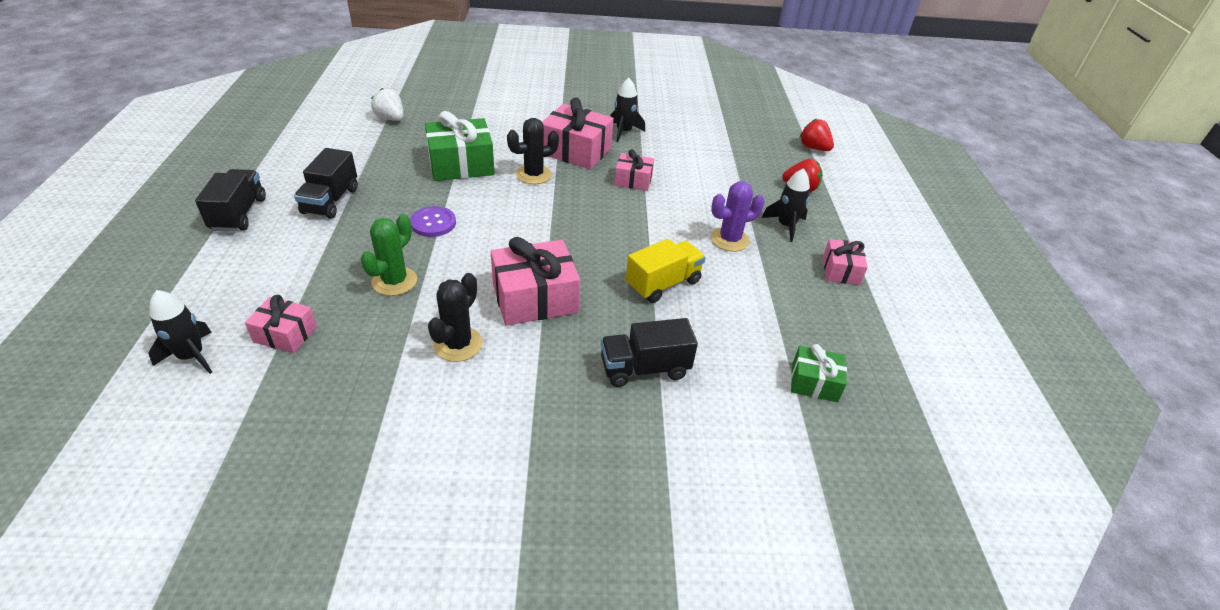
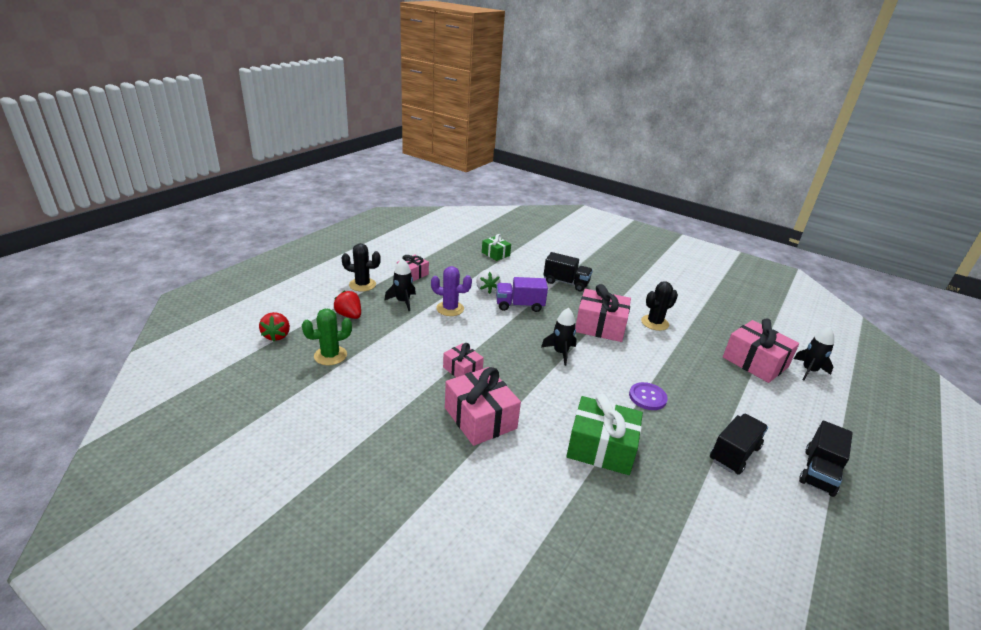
camera: 145 degrees left, 10 degrees down
(285, 334) = (755, 362): pink gift -> pink gift, size x1.74
(390, 118) = (660, 564): white strawberry -> white strawberry (486, 290)
(394, 281) = (685, 367): green cactus -> green cactus (330, 355)
(533, 175) = (540, 408): black cactus -> black cactus (362, 285)
(624, 132) = (410, 421): black rocket -> black rocket (560, 352)
(663, 284) = (519, 305): yellow truck -> purple truck

